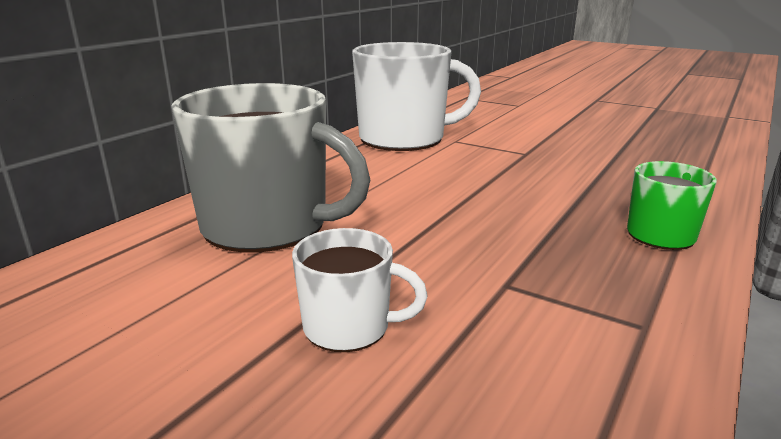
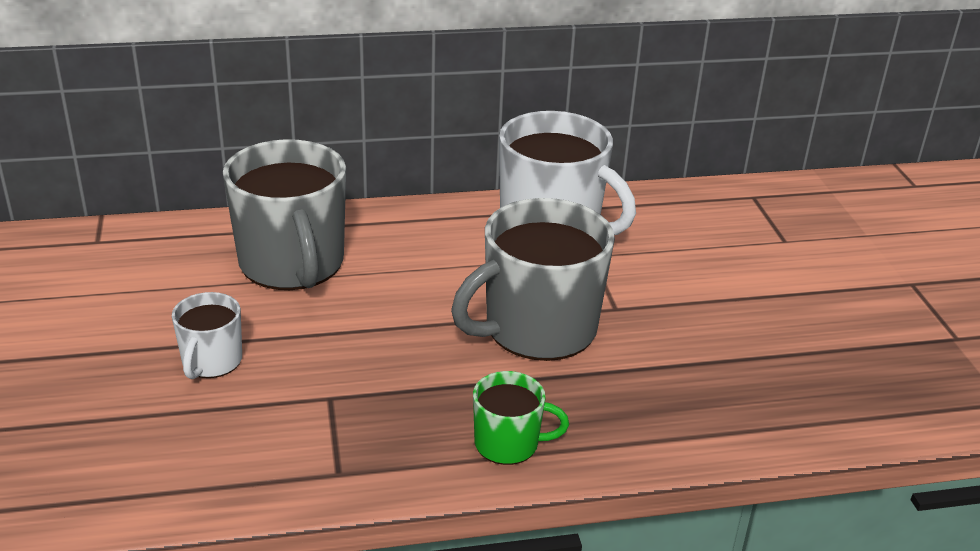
camera: 45 degrees right, 10 degrees up
(348, 327) = (211, 361): white mug -> white mug turned 45 degrees clockwise
(517, 178) = (538, 328): none -> grey mug

